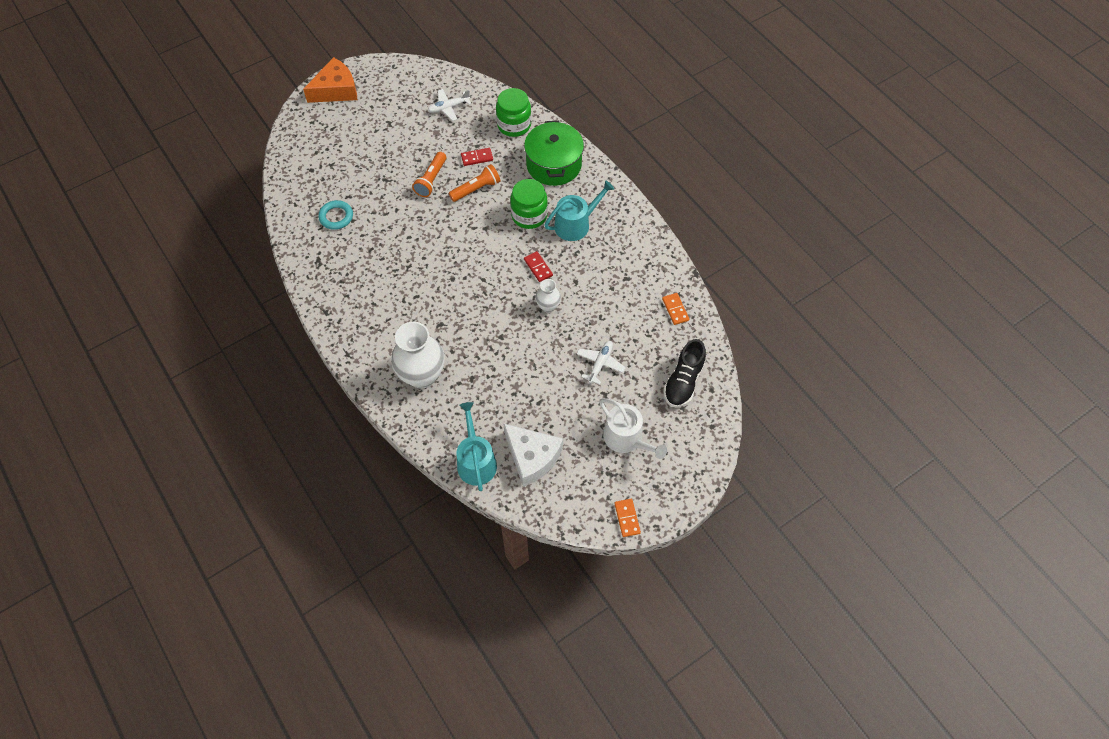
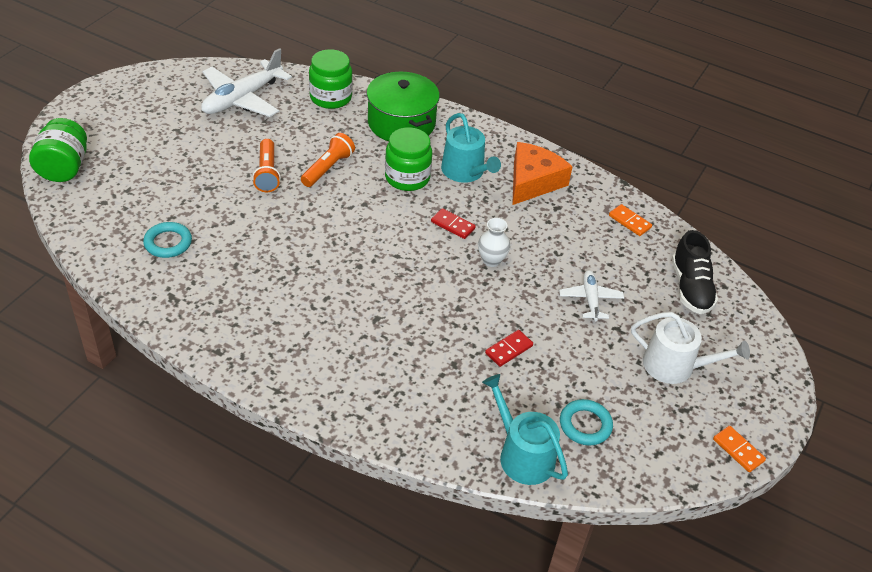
camera: 30 degrees left, 15 degrees down
(299, 133) = (64, 168): none -> green jar
(336, 90) = (88, 113): orange cheese -> orange cheese (533, 182)
(422, 375) = (391, 382): white vase -> none
(448, 107) = (242, 99): white plane -> white plane, size x1.82
(477, 158) = (308, 138): red domino -> red domino (509, 349)
(532, 457) = (585, 425): white cheese -> turquoise ring
(576, 224) = (465, 172): turquoise watering can -> turquoise watering can turned 120 degrees clockwise

